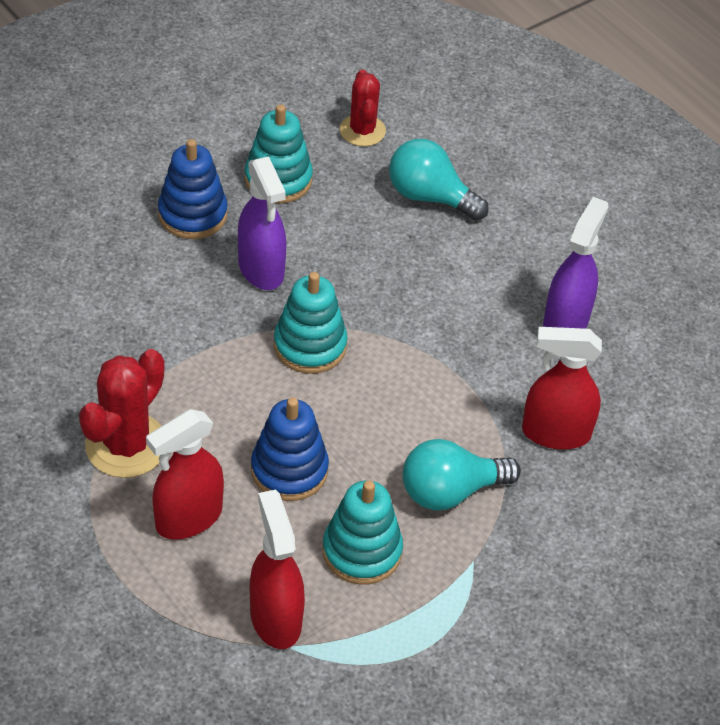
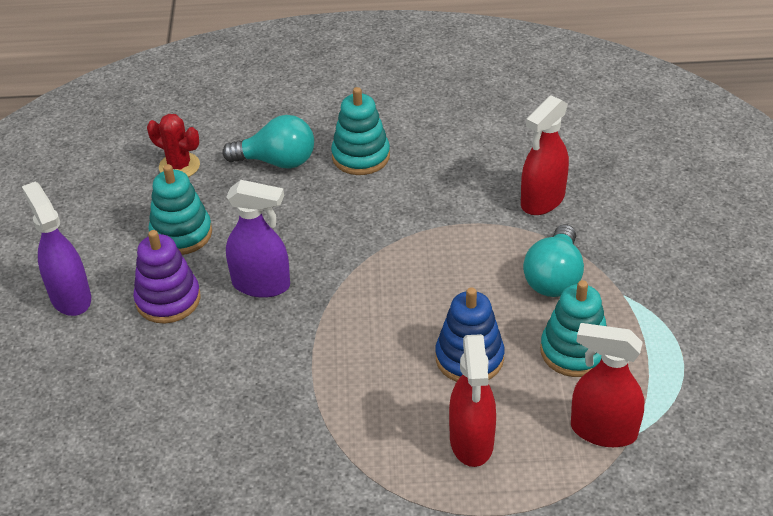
camera: 50 degrees left, 5 degrees down
(126, 445) = (369, 449): red cactus -> none
(192, 214) = (168, 299): blue stacking toy -> purple stacking toy
(310, 346) = (360, 291): turquoise stacking toy -> turquoise stacking toy (361, 156)
(430, 197) = (277, 161): turquoise light bulb -> turquoise light bulb turned 150 degrees counterclockwise
(566, 322) = (450, 149): purple spray bottle -> purple spray bottle (70, 297)

